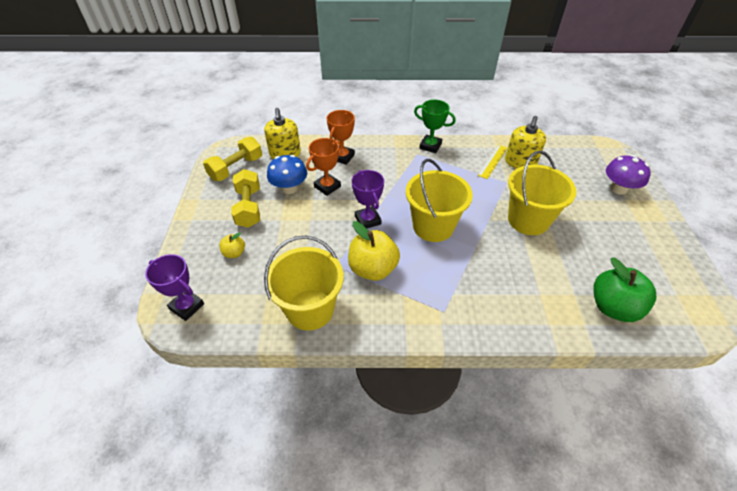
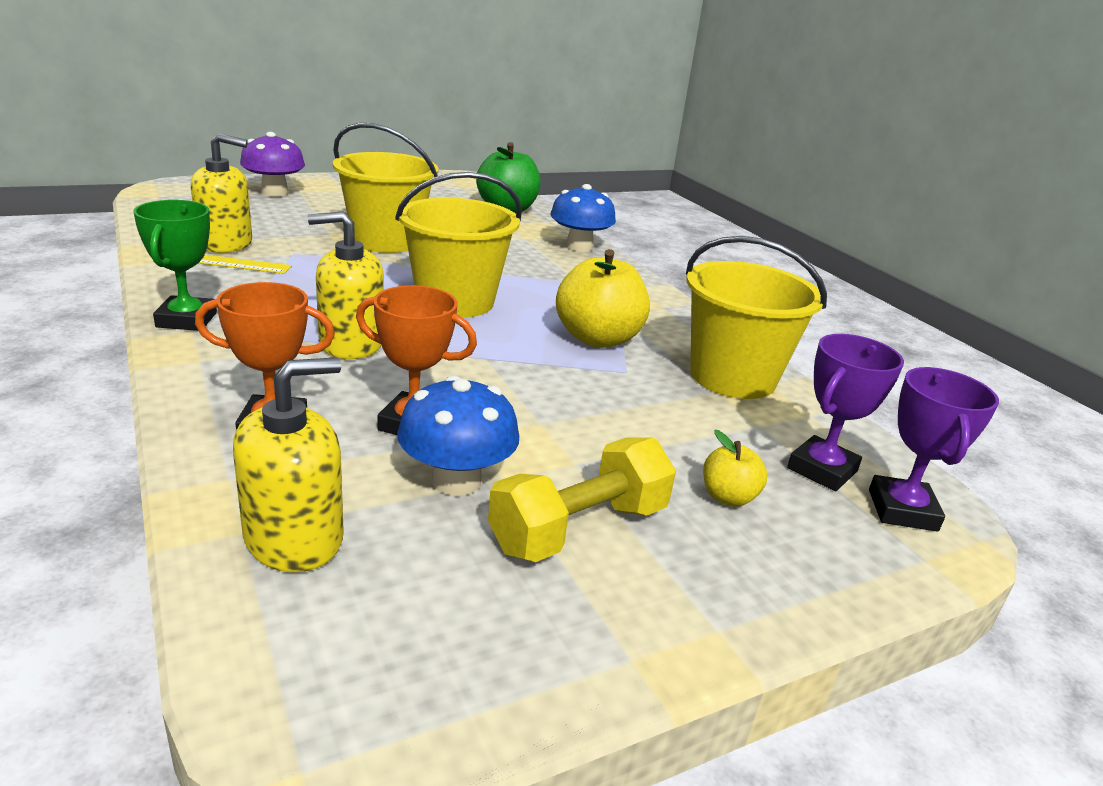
camera: 120 degrees left, 20 degrees down
(236, 168) = (427, 632): yellow dumbbell -> none
(368, 220) = (487, 358): purple trophy -> purple trophy (822, 470)
(396, 183) = (351, 343): none -> yellow soap dispenser
(522, 323) = (579, 247): none -> blue mushroom

